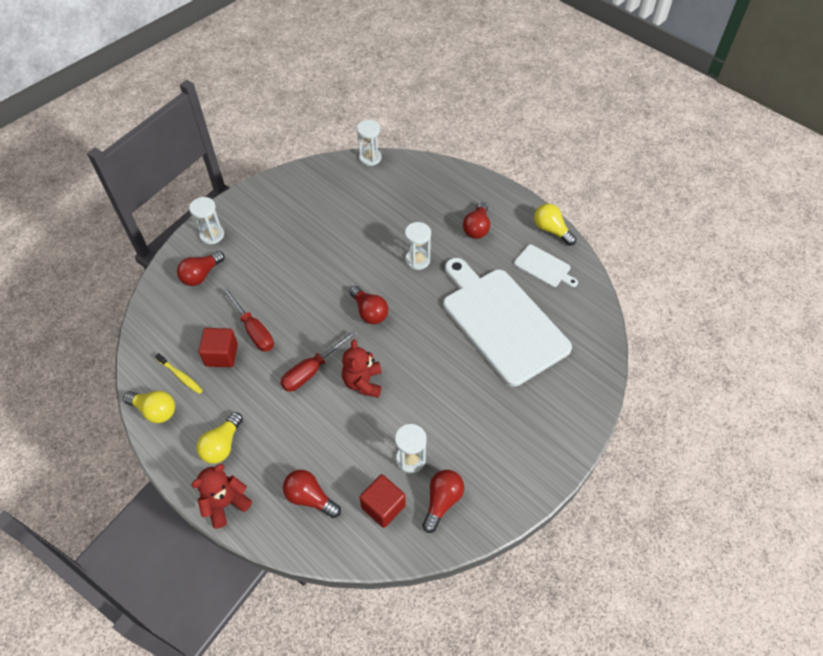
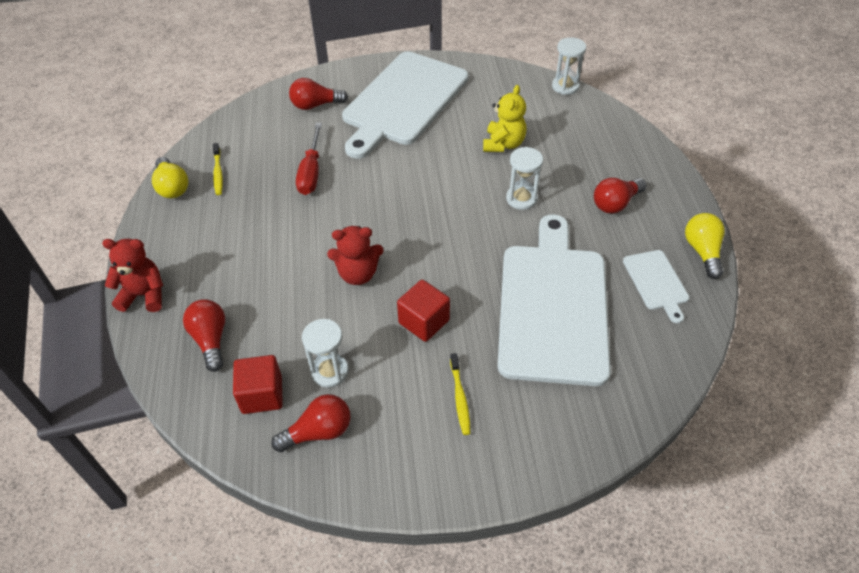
camera: 40 degrees right, 5 degrees down
(212, 235) = (356, 79): white hourglass -> none
(221, 355) = (265, 176): red cube -> red cube (424, 321)
(222, 445) = (191, 247): yellow light bulb -> none
(266, 233) = (403, 101): none -> white cutting board
(312, 371) = (324, 235): red screwdriver -> none
(363, 382) = (358, 274): red teddy bear -> red teddy bear turned 135 degrees counterclockwise
(369, 226) = (503, 144): none -> yellow teddy bear
(369, 312) = (427, 217): red light bulb -> none
(502, 417) = (460, 398): none -> yellow toothbrush

